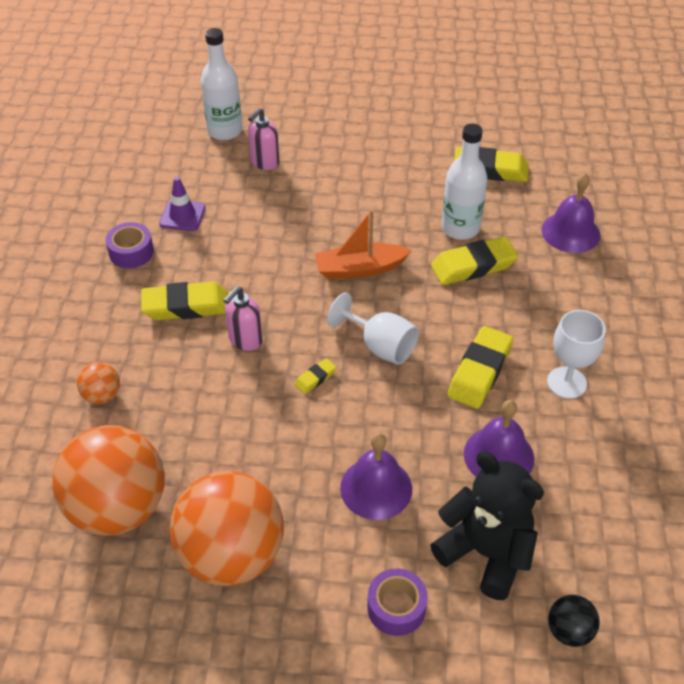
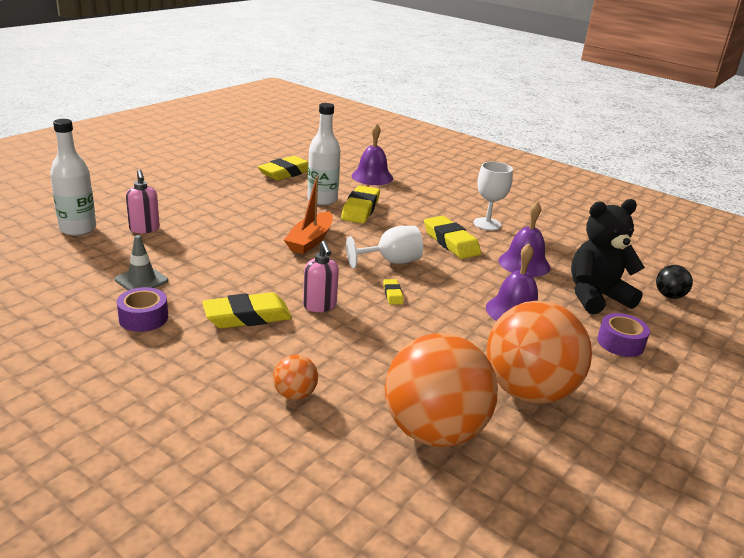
camera: 60 degrees left, 20 degrees down
(182, 216) = (141, 280): purple traffic cone -> grey traffic cone
(186, 306) = (247, 317): yellow eraser -> yellow eraser turned 45 degrees clockwise

